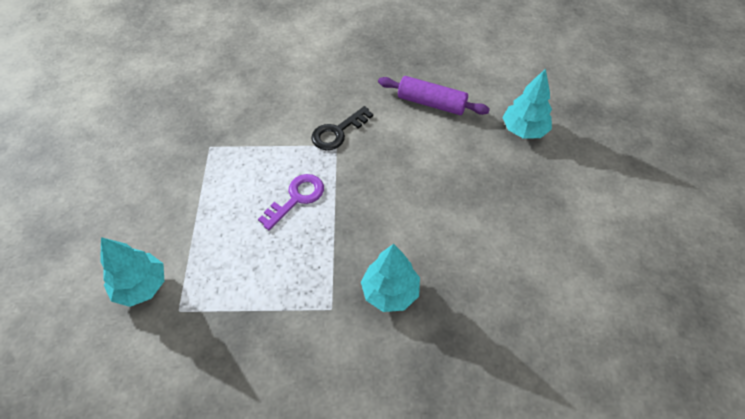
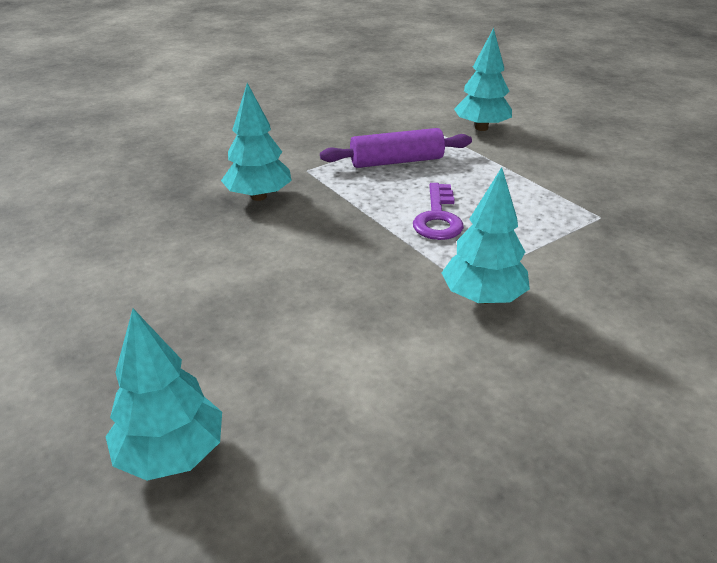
camera: 145 degrees right, 20 degrees down
(338, 132) = (482, 297): black key -> turquoise tree
(431, 103) = (389, 416): purple rolling pin -> purple rolling pin (396, 161)

